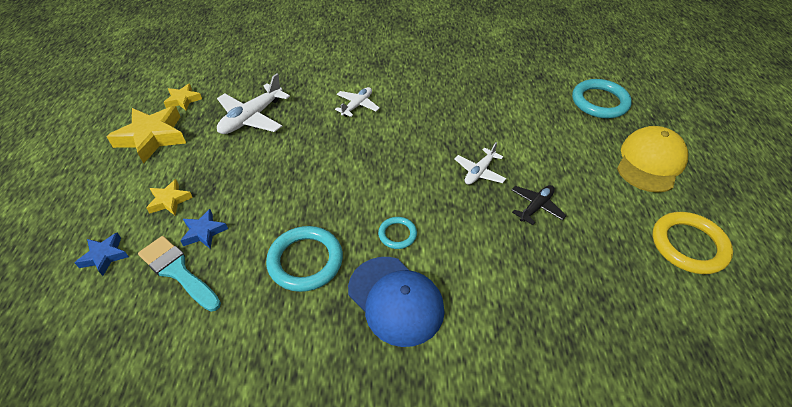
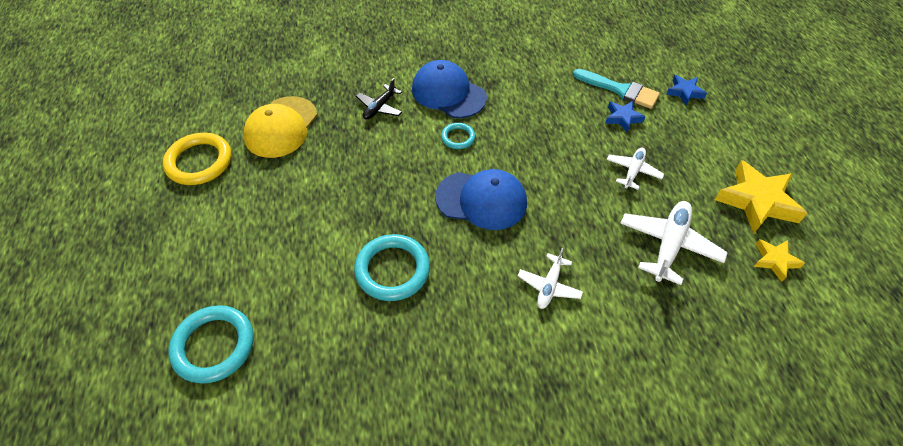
camera: 170 degrees right, 5 degrees up
(169, 201) = (674, 139): yellow star -> none
(305, 261) = (526, 108): turquoise ring -> turquoise ring (392, 270)
(390, 168) = (481, 200): none -> blue cap
(479, 172) = (386, 209): white plane -> white plane (633, 171)
(536, 207) = (331, 178): black plane -> black plane (379, 107)
(650, 162) = (190, 249): yellow cap -> yellow cap (281, 127)

